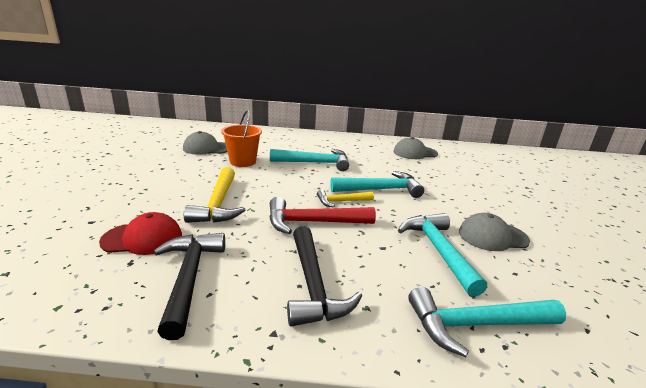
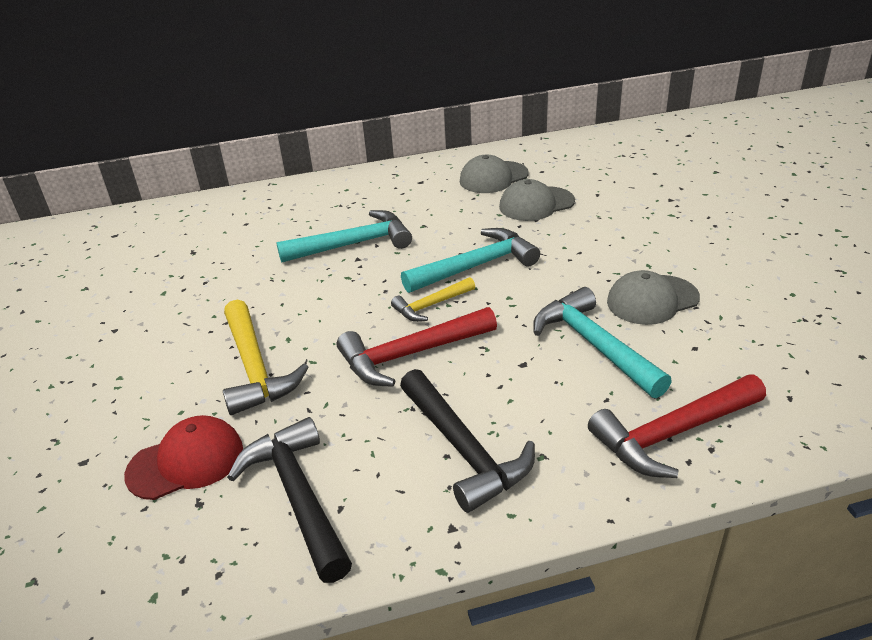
camera: 15 degrees left, 10 degrees up
(207, 148) = (158, 266): grey cap -> grey cap (536, 204)
(243, 162) = (238, 276): orange bucket -> none
(476, 325) = (673, 433): turquoise hammer -> red hammer

